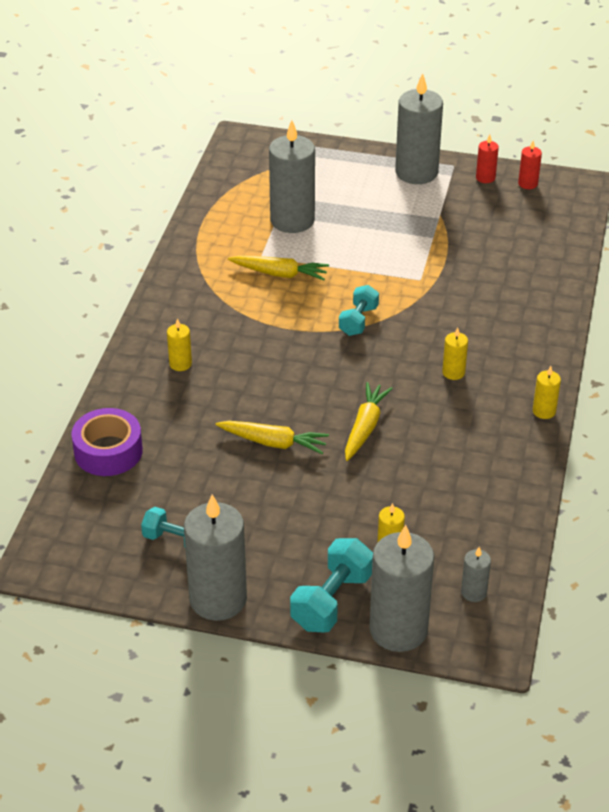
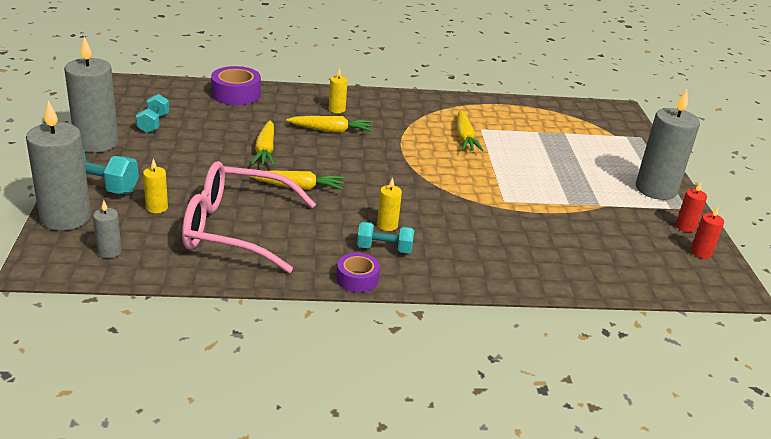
camera: 70 degrees right, 10 degrees down
(236, 378) = (331, 130): none -> yellow carrot
(292, 220) = (536, 138): grey candle -> none
(358, 321) = (429, 175): turquoise dumbbell -> turquoise dumbbell (384, 249)
(445, 487) = (236, 229): none -> pink glasses
(544, 411) = (357, 279): yellow candle -> purple tape

